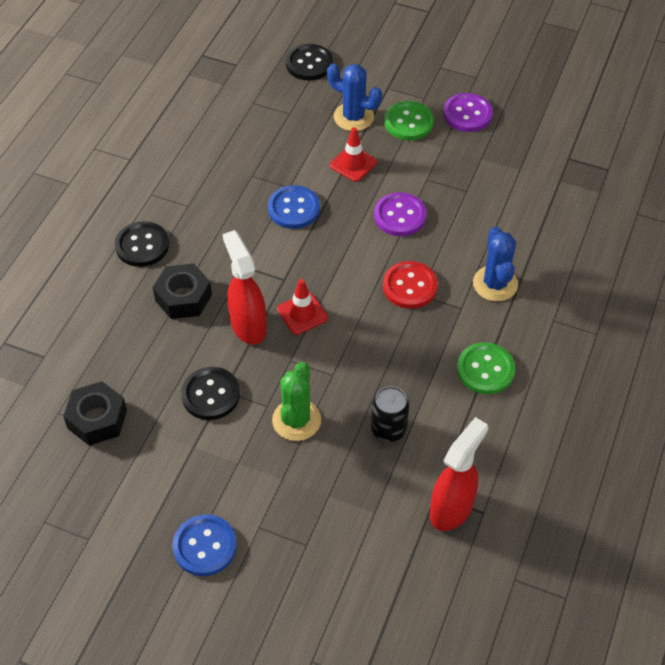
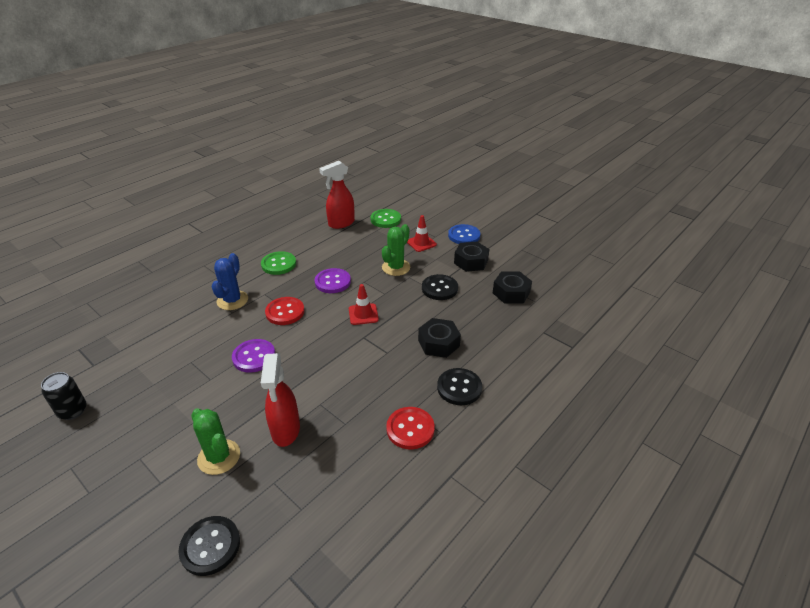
camera: 160 degrees left, 15 degrees down
(175, 474) = (471, 261): none -> black nut
(182, 188) = (410, 429): none -> red button
(248, 325) = (401, 316): red spray bottle -> red spray bottle (285, 431)
(294, 208) = (327, 384): blue button -> none
(353, 117) = (219, 457): blue cactus -> green cactus
(353, 164) = (255, 409): red traffic cone -> red traffic cone (421, 243)
(388, 429) = (349, 254): black can -> black can (73, 411)
(408, 122) = (177, 435): green button -> green button (385, 219)
(467, 114) = (121, 427): purple button -> purple button (332, 282)

